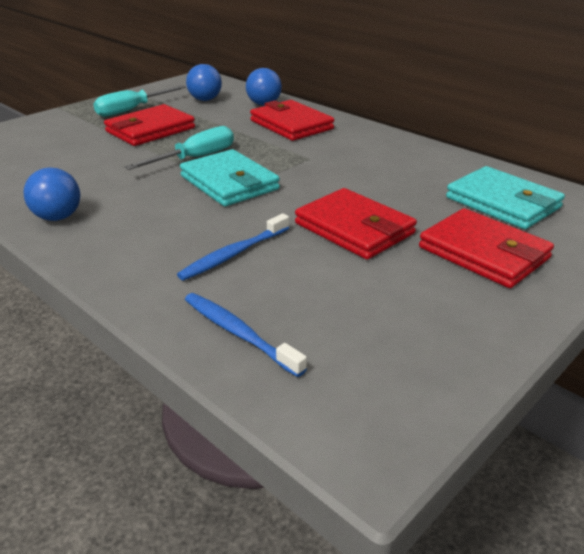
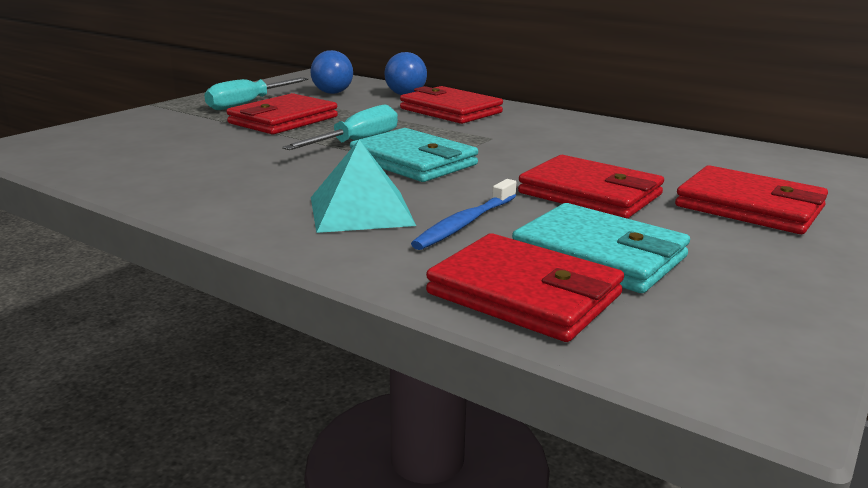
camera: 10 degrees left, 10 degrees down
(58, 217) = (217, 202): blue ball -> none
(160, 234) = (361, 210): none -> turquoise pyramid
(239, 333) = (524, 294): blue toothbrush -> red wallet
(502, 202) = (735, 165): turquoise wallet -> turquoise wallet (599, 255)

